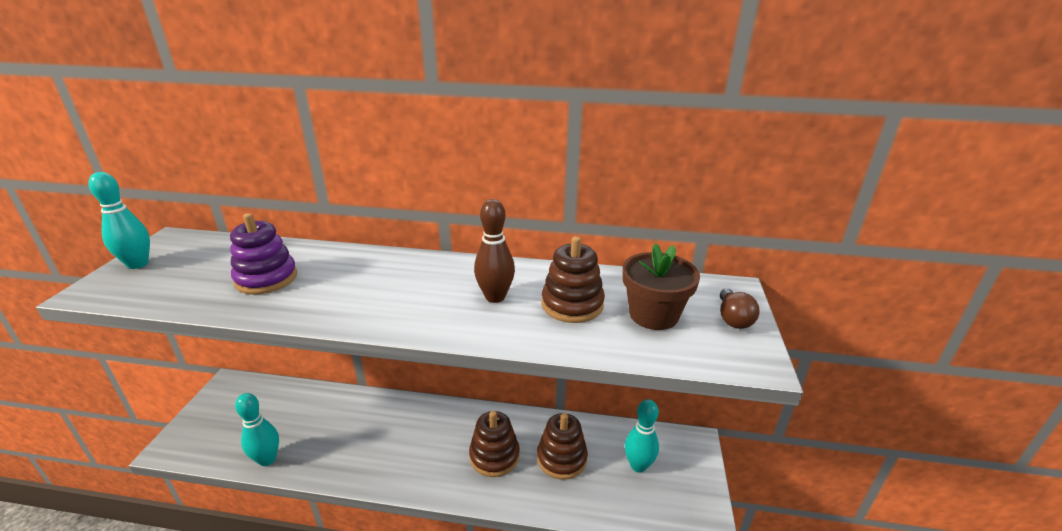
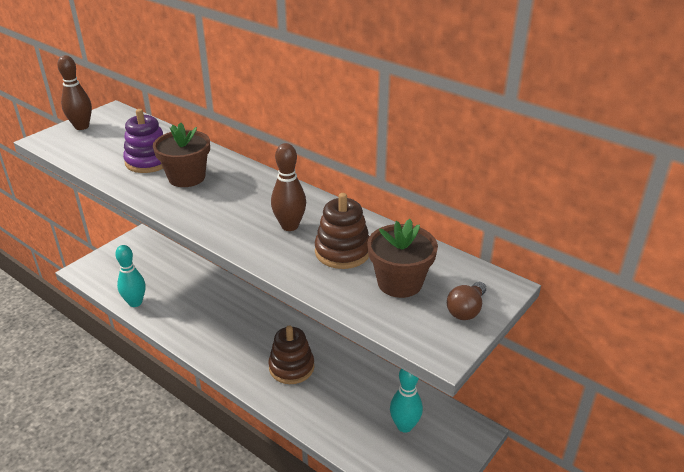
camera: 30 degrees right, 5 degrees up
(138, 264) = (81, 126): turquoise bowling pin -> brown bowling pin
(331, 282) = (187, 177): none -> brown flower pot
(561, 458) = (343, 392): brown stacking toy -> none

